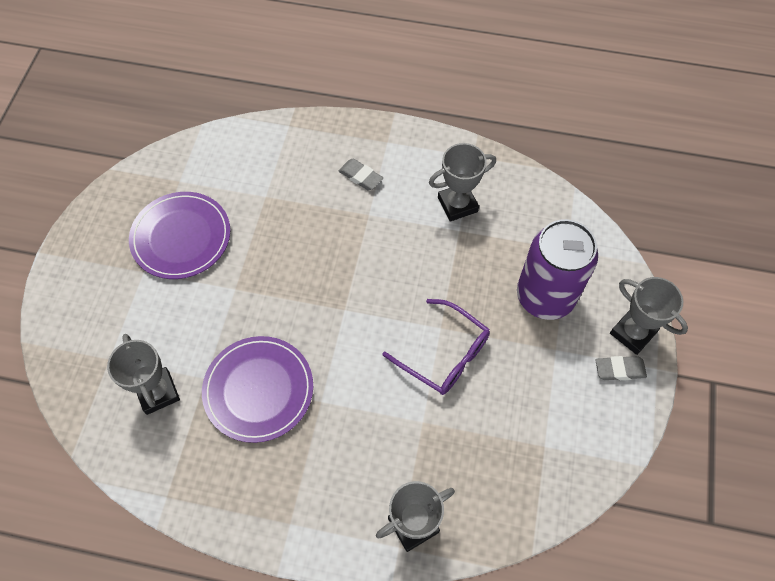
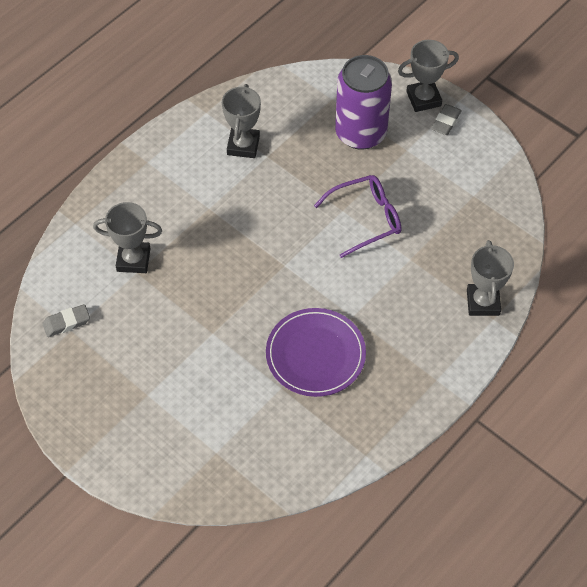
camera: 60 degrees left, 5 degrees down
(158, 392) = (271, 427): grey trophy -> grey trophy (133, 260)
(181, 237) = (132, 352): purple plate -> none
(360, 177) = (168, 196): grey eraser -> grey eraser (66, 322)

